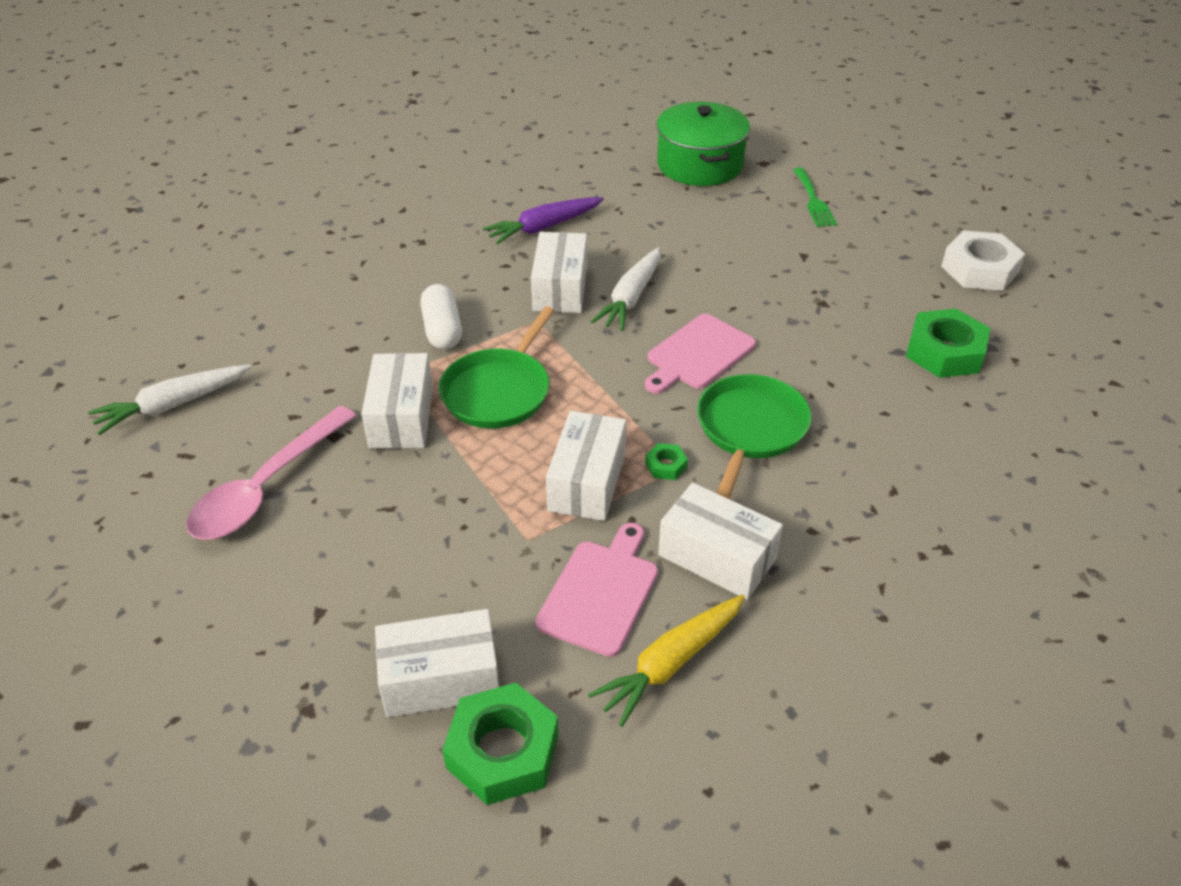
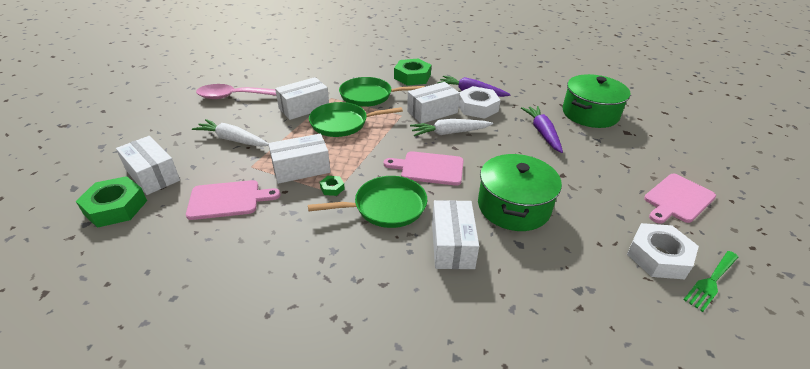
camera: 55 degrees right, 5 degrees down
(172, 405) = (270, 64): white carrot -> white carrot (232, 140)
(442, 330) = (369, 96): white capsule -> green pan
(591, 243) = (477, 107): none -> white nut
(670, 664) = (190, 239): yellow carrot -> none
(705, 222) = (542, 133): none -> purple carrot
(717, 557) = (276, 229): white box -> white box (452, 245)
(813, 200) = (620, 161): green fork -> green fork (711, 282)
(832, 322) = (513, 206): none -> green pot
(906, 205) = (677, 199): none -> pink cutting board
(944, 352) = (544, 266): green nut -> green nut (412, 77)

